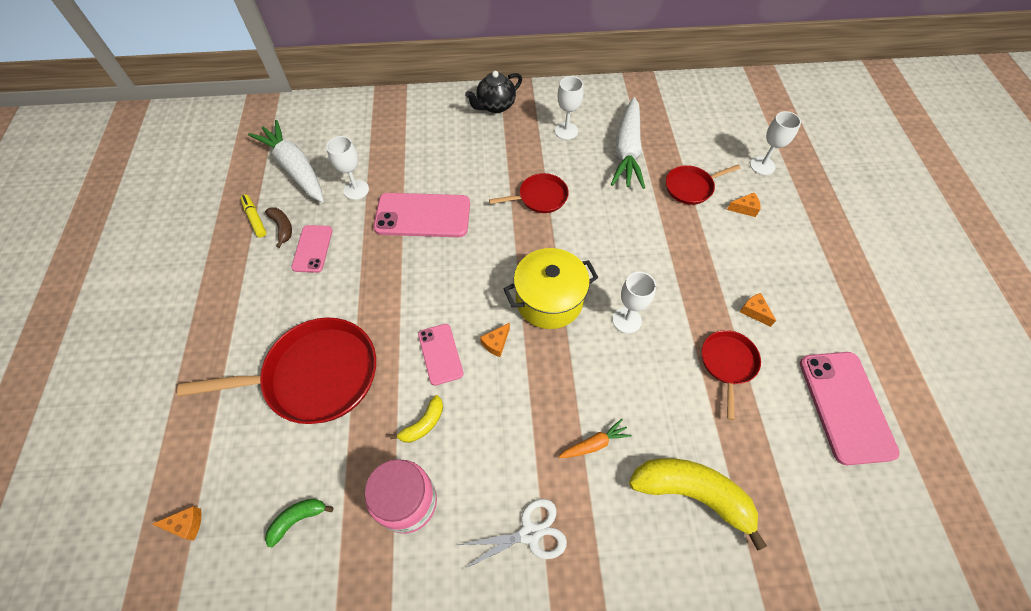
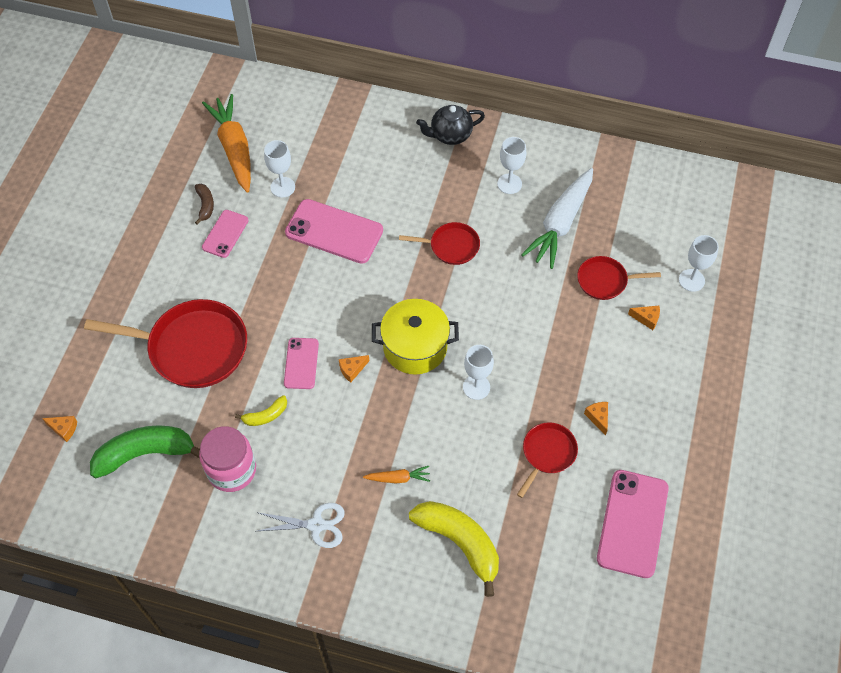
camera: 20 degrees right, 0 degrees up
(255, 218) = (184, 189): yellow marker -> none
(295, 168) = (234, 148): white carrot -> orange carrot
(297, 519) = (145, 453): green banana -> green banana, size x2.04

